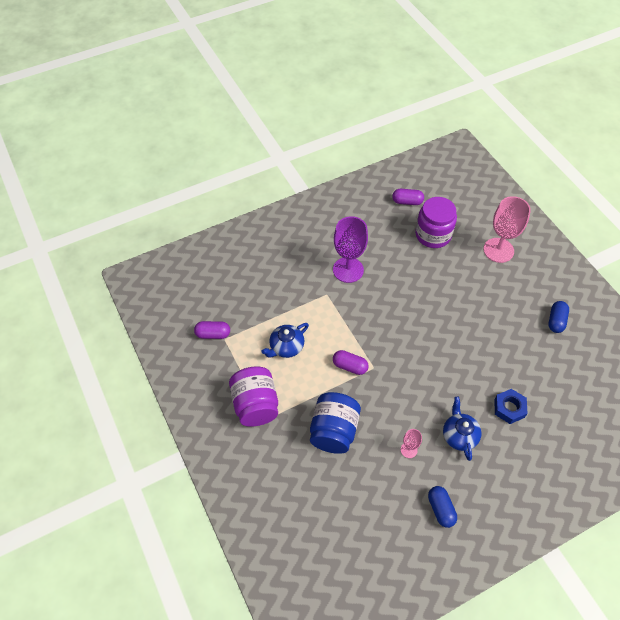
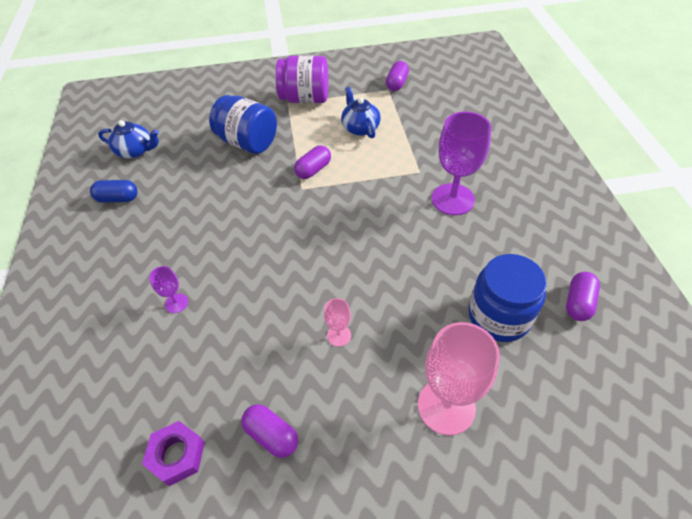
camera: 110 degrees right, 5 degrees down
(409, 450) = (192, 192): pink goblet -> pink goblet (339, 335)
(433, 235) = (499, 316): purple jar -> blue jar
(459, 435) = (178, 239): blue teapot -> blue teapot (136, 151)
(509, 408) = (176, 303): blue nut -> purple goblet
(556, 321) = (271, 435): blue capsule -> purple capsule
(591, 361) = (177, 455): none -> purple nut

